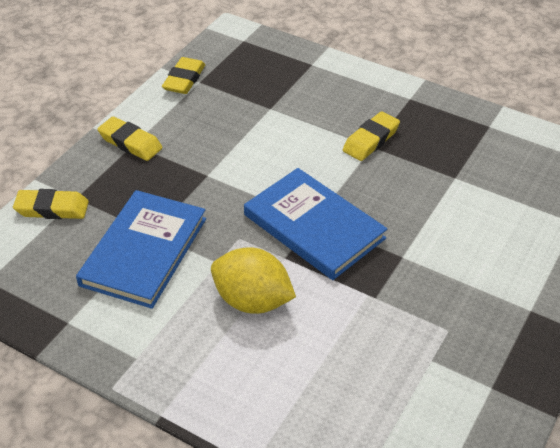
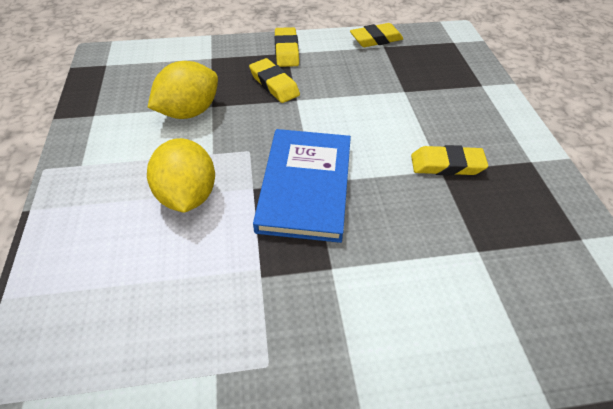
camera: 50 degrees right, 5 degrees up
(52, 208) = (191, 54): yellow eraser -> yellow eraser (274, 84)
(144, 251) = (189, 112): blue book -> yellow lemon

